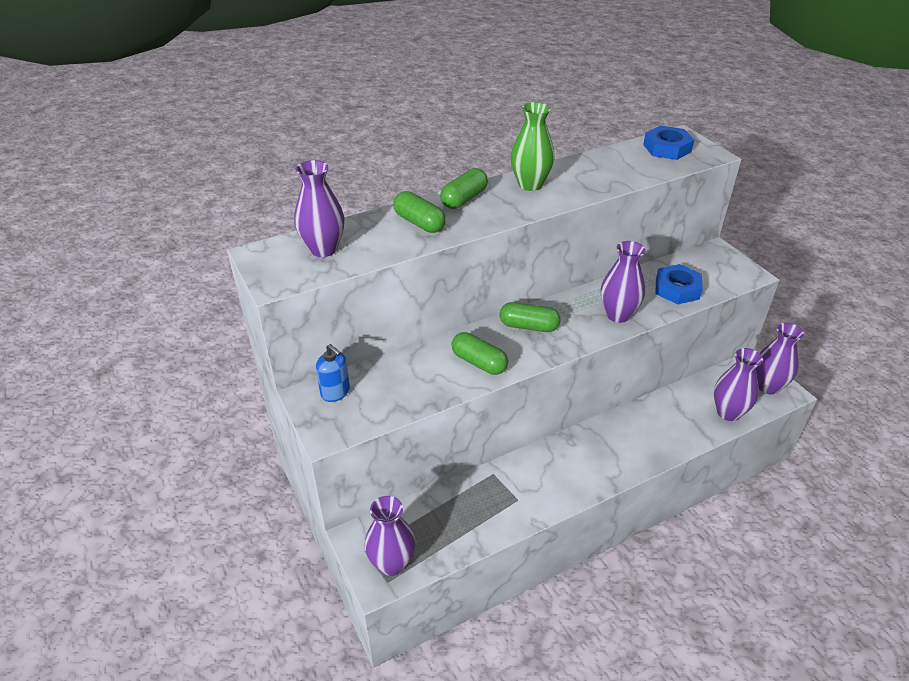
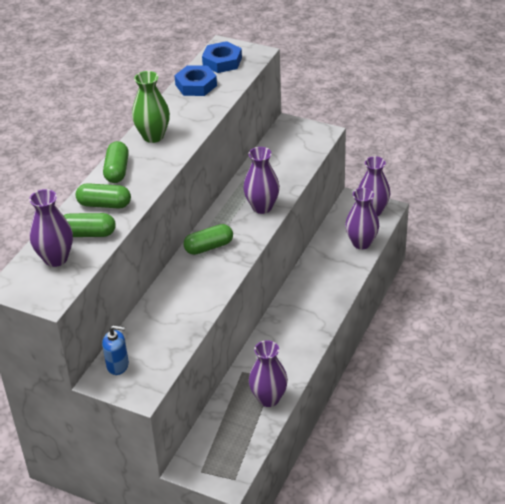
camera: 35 degrees left, 0 degrees up
(392, 563) = (227, 467): purple vase -> purple vase (268, 398)
(479, 362) = (199, 290): green capsule -> green capsule (88, 234)
(677, 289) = (285, 168): blue nut -> blue nut (196, 85)

